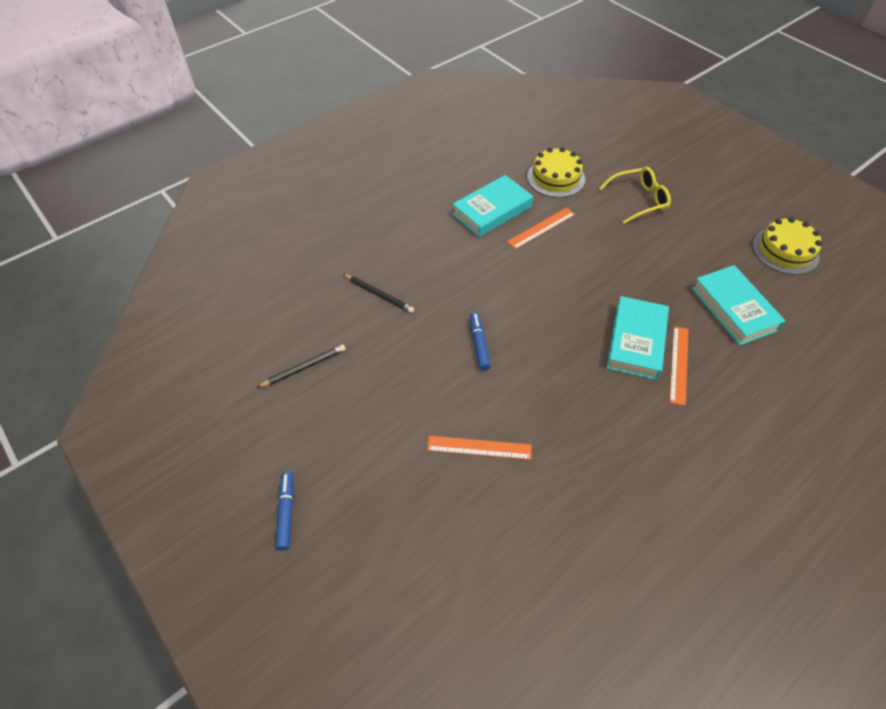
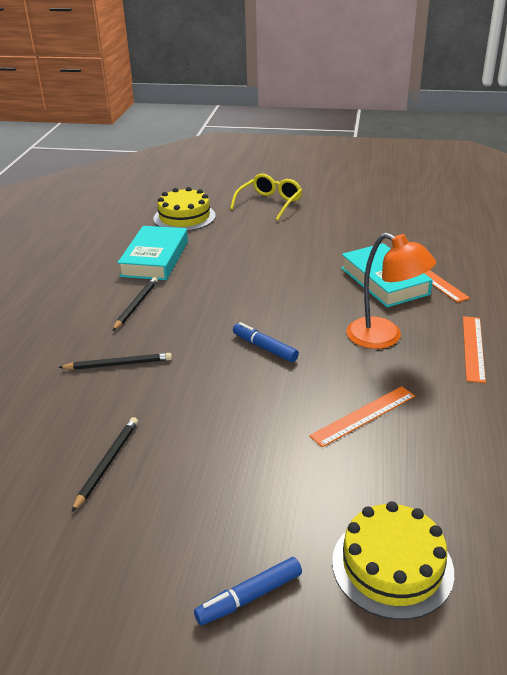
camera: 40 degrees left, 20 degrees down
(286, 512) = (249, 597): blue marker -> blue marker turned 75 degrees counterclockwise
(437, 248) = (136, 305): none -> black pencil
(541, 228) = (214, 251): orange ruler -> orange ruler (473, 348)
(571, 394) = (384, 337): none -> orange lamp
(734, 309) = (420, 231): turquoise book -> none
(785, 251) = (407, 188): yellow cake -> yellow cake (392, 566)

